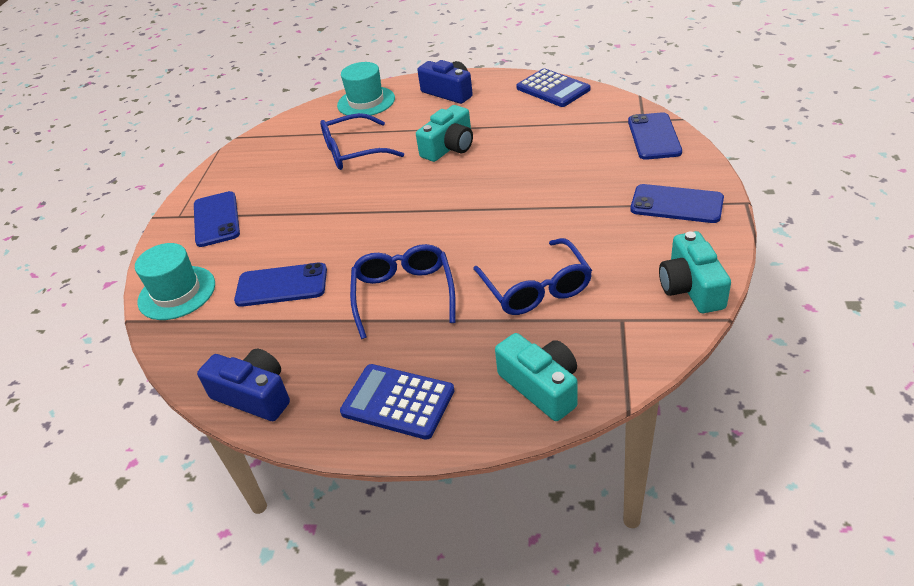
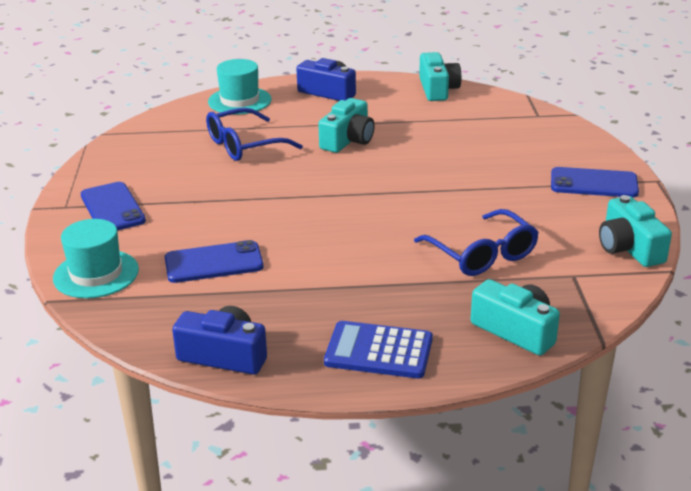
camera: 15 degrees left, 10 degrees down
(404, 294) = (349, 265): blue glasses -> none
(553, 89) = (437, 89): blue calculator -> turquoise camera
(654, 136) = (553, 129): blue phone -> none

